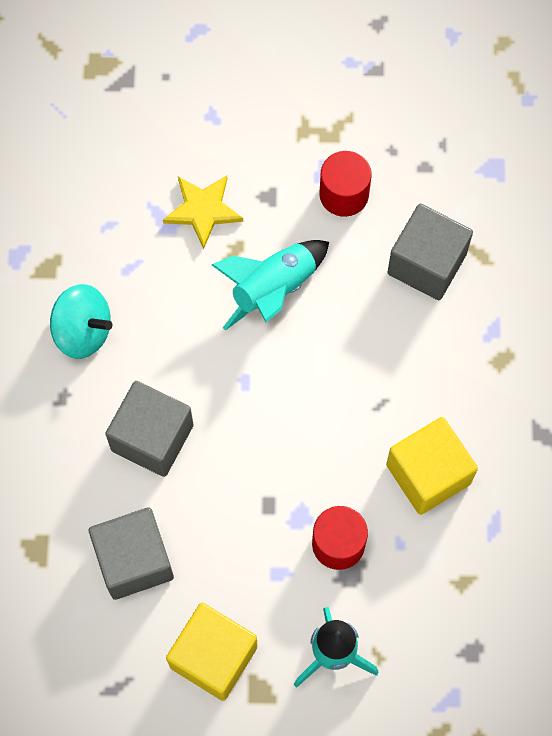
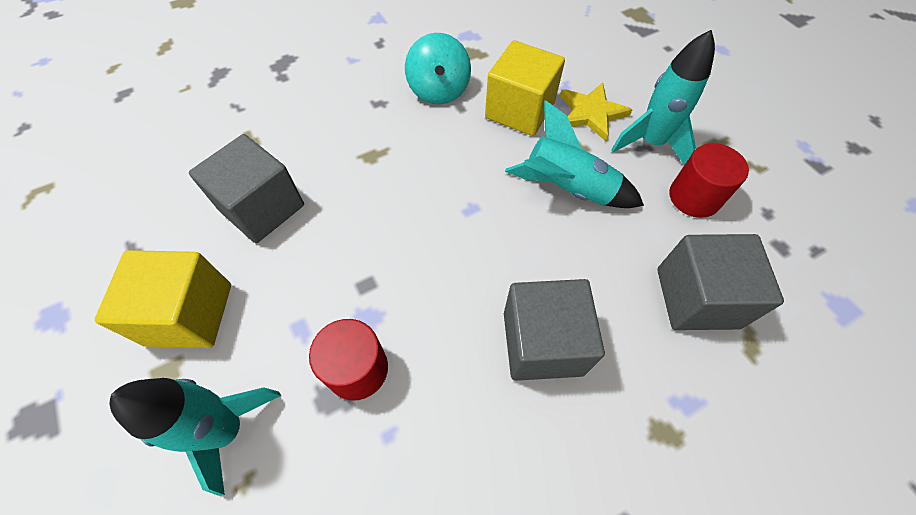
camera: 60 degrees right, 10 degrees down
(152, 438) = (379, 170): grey cube -> grey cube (542, 343)
(268, 185) = (650, 143): none -> turquoise rocket
(428, 474) = (484, 422): yellow cube -> yellow cube (520, 110)

